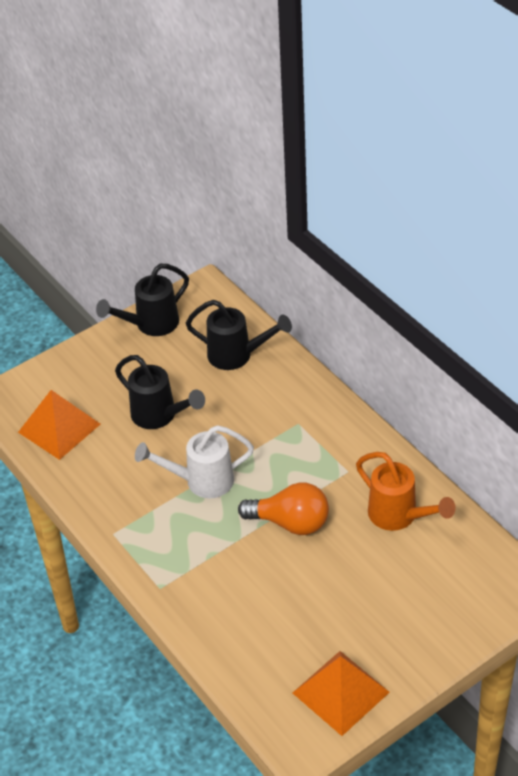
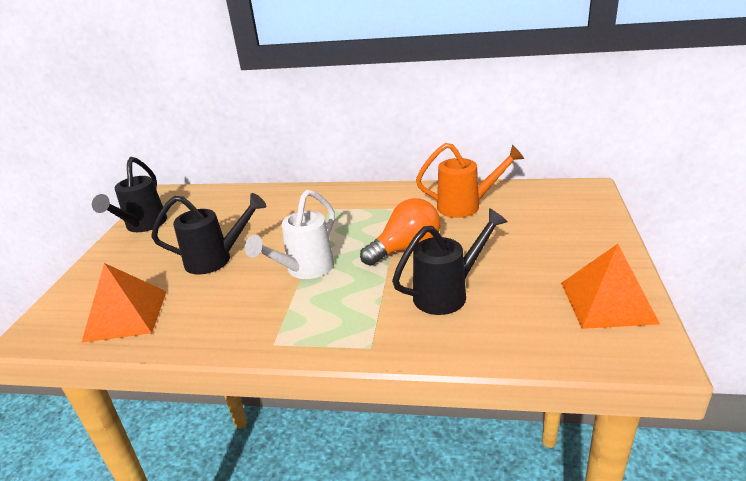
camera: 45 degrees left, 15 degrees down
(237, 355) = (236, 205): black watering can -> black watering can (448, 293)

